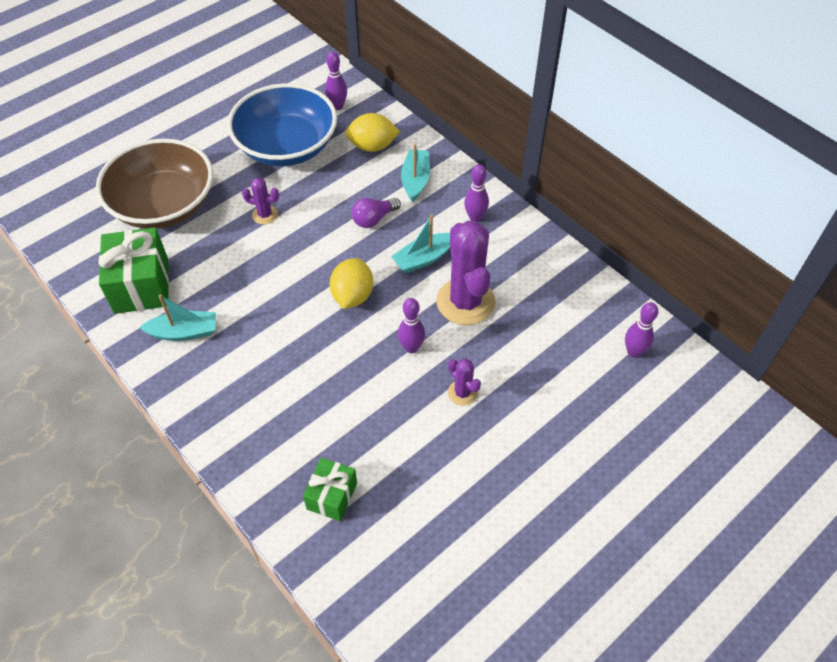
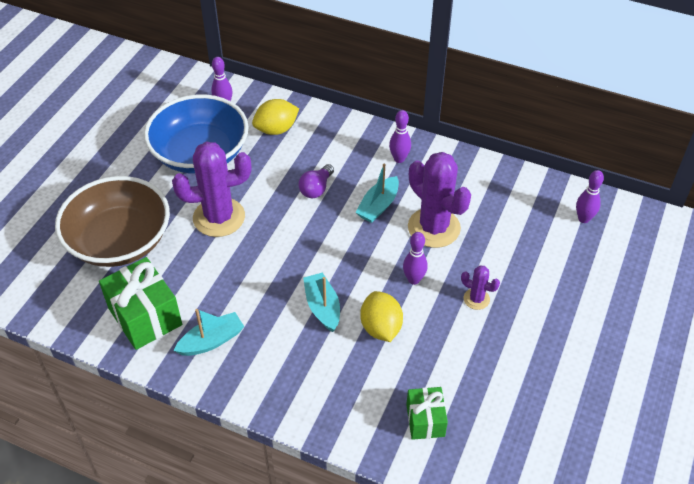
camera: 25 degrees left, 5 degrees down
(265, 215) = (219, 217): purple cactus -> purple cactus, size x2.12
(352, 296) = (339, 257): yellow lemon -> yellow lemon (381, 328)
(415, 180) = (331, 145): turquoise boat -> turquoise boat (322, 307)

